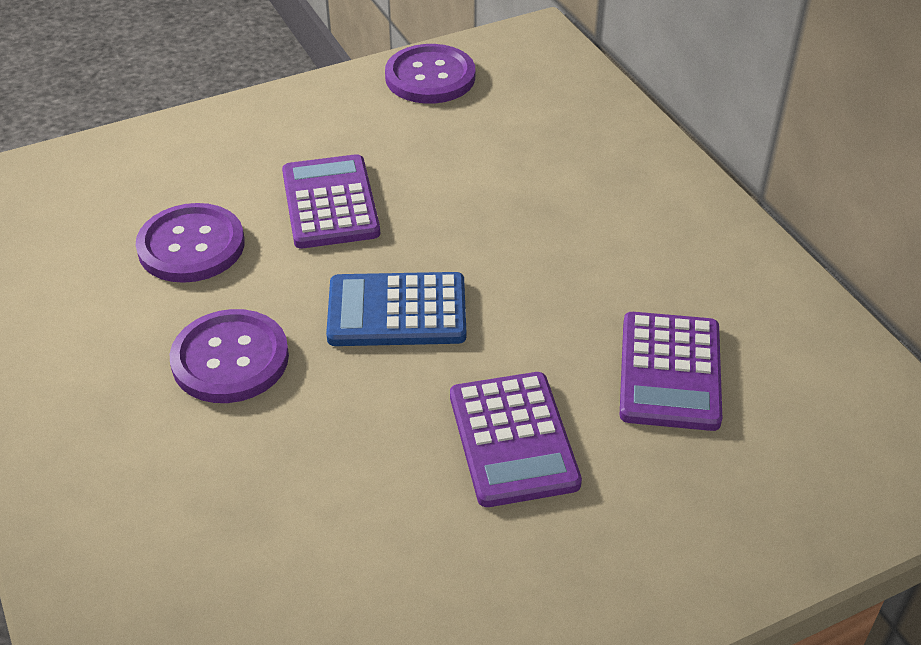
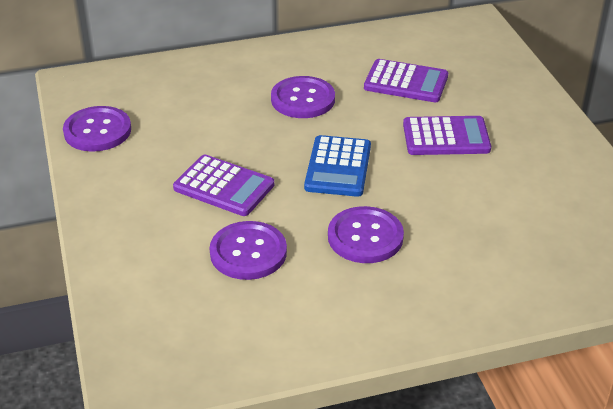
camera: 80 degrees left, 5 degrees down
(330, 203) = (224, 186): purple calculator -> purple calculator turned 150 degrees counterclockwise
(569, 251) = (303, 99): none -> purple button

